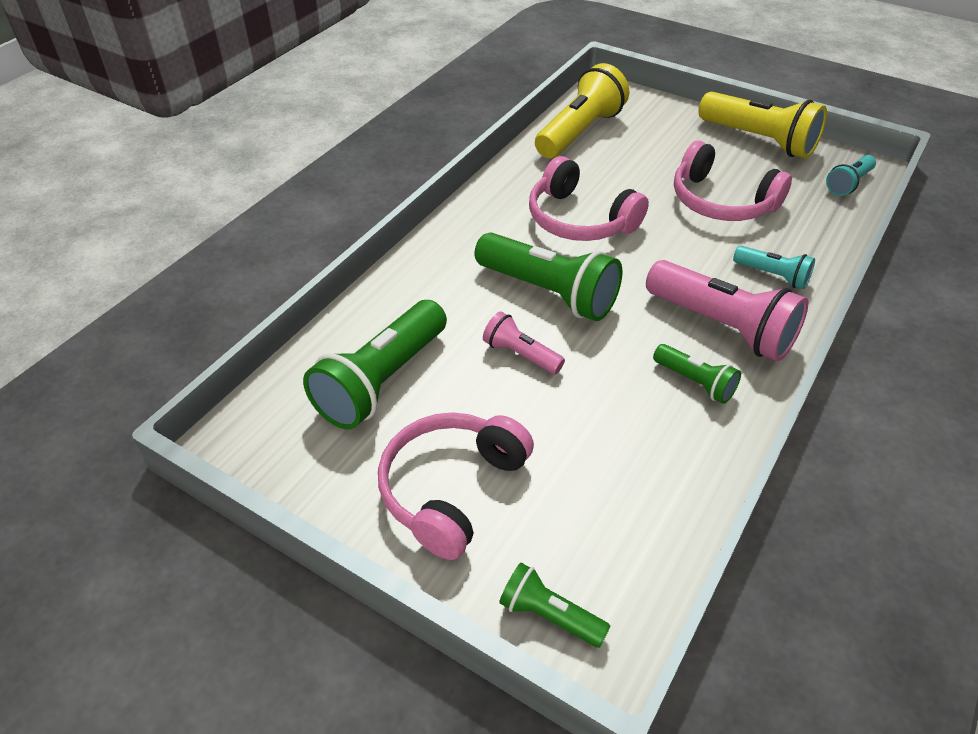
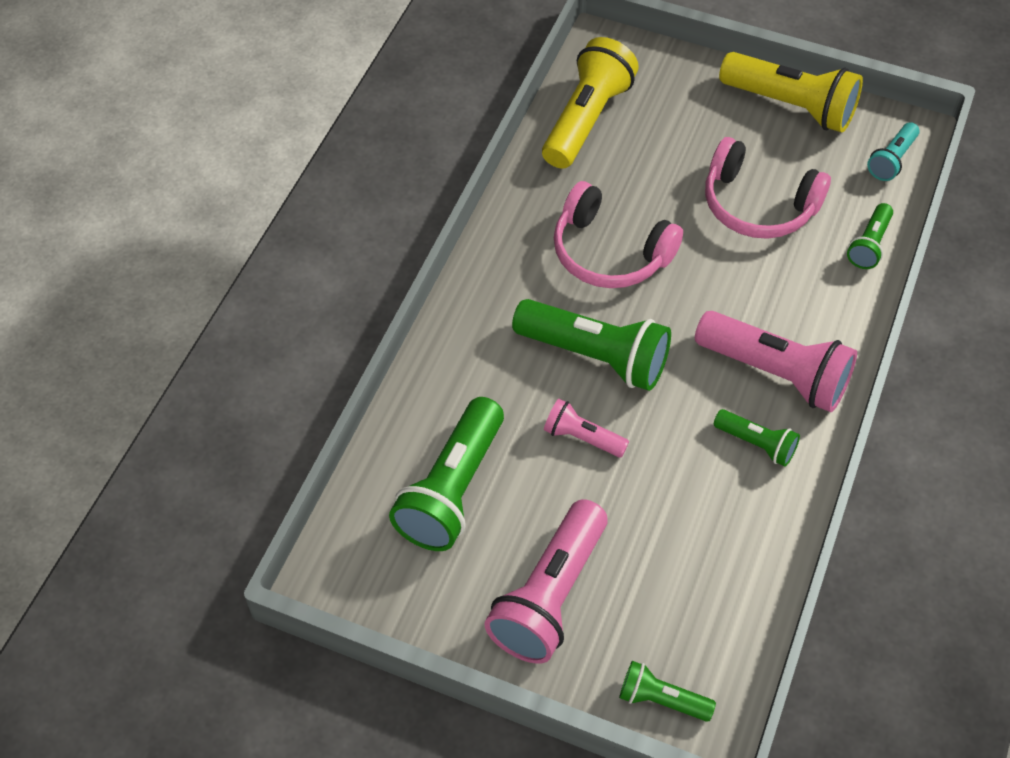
camera: 10 degrees left, 10 degrees up
(451, 489) = (549, 595): pink headphones -> pink flashlight
(772, 276) = (820, 301): turquoise flashlight -> none
(823, 240) = (869, 245): none -> green flashlight

